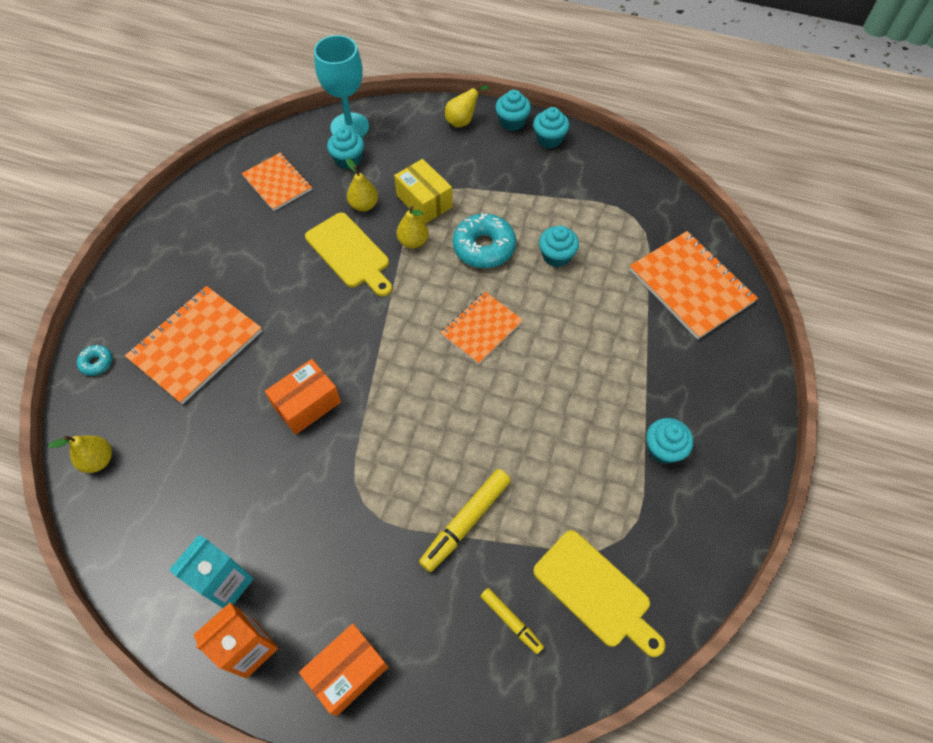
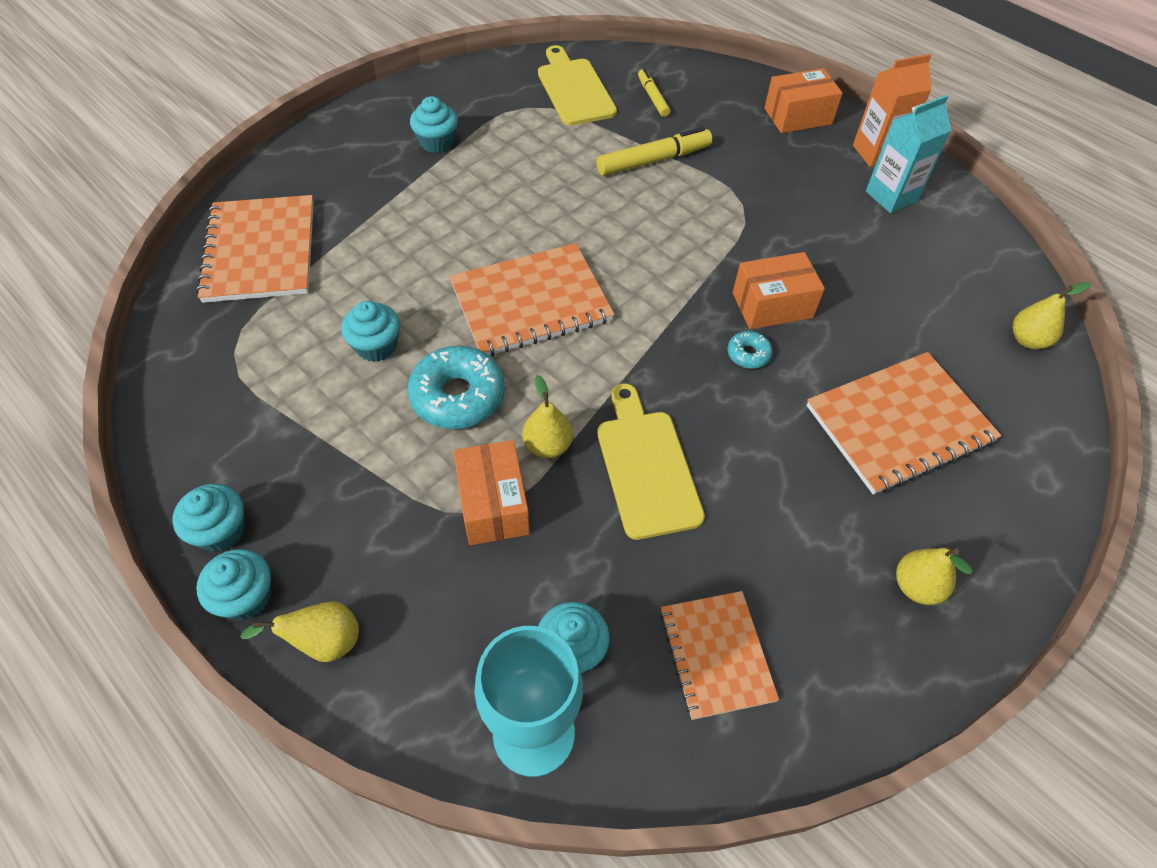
camera: 155 degrees left, 5 degrees down
(97, 363) = (1040, 455): turquoise donut -> turquoise donut (748, 354)
(364, 205) = (589, 540): yellow pear -> yellow pear (916, 586)
(424, 201) = (493, 504): yellow box -> orange box
(481, 328) = (531, 302): orange notebook -> orange notebook, size x1.57

